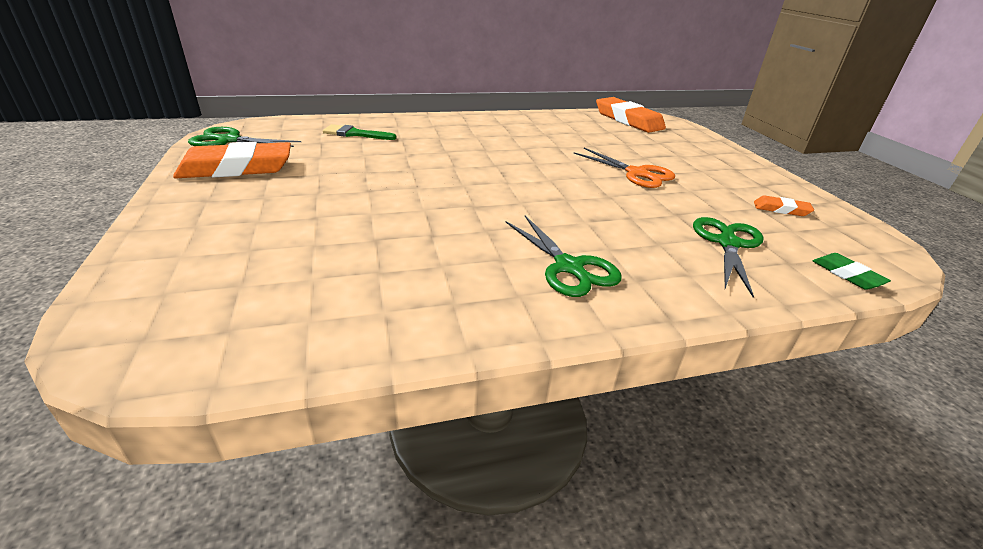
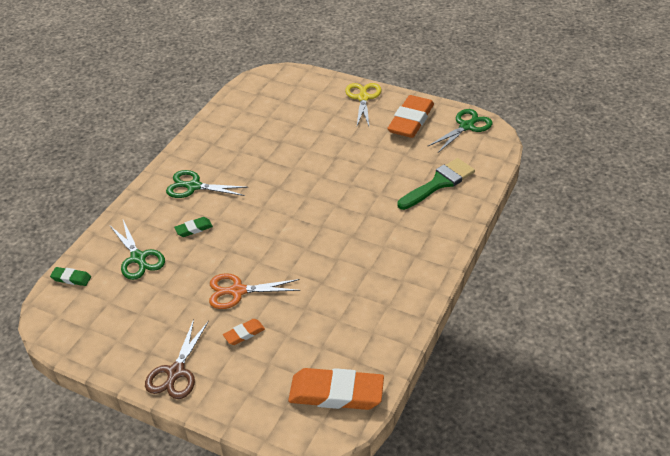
camera: 135 degrees right, 10 degrees up
(187, 212) = (363, 98): none -> yellow scissors
(355, 134) = (439, 183): green brush -> green brush, size x1.51
(626, 229) = (194, 229): none -> green eraser
(744, 168) = (176, 372): none -> brown scissors
(781, 209) = (124, 323): orange eraser -> orange eraser (244, 334)

